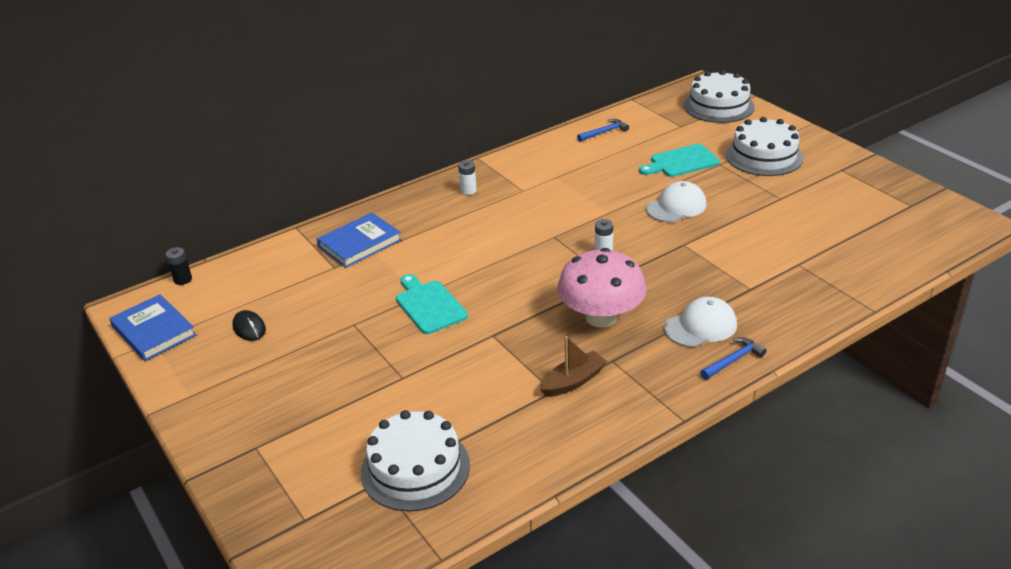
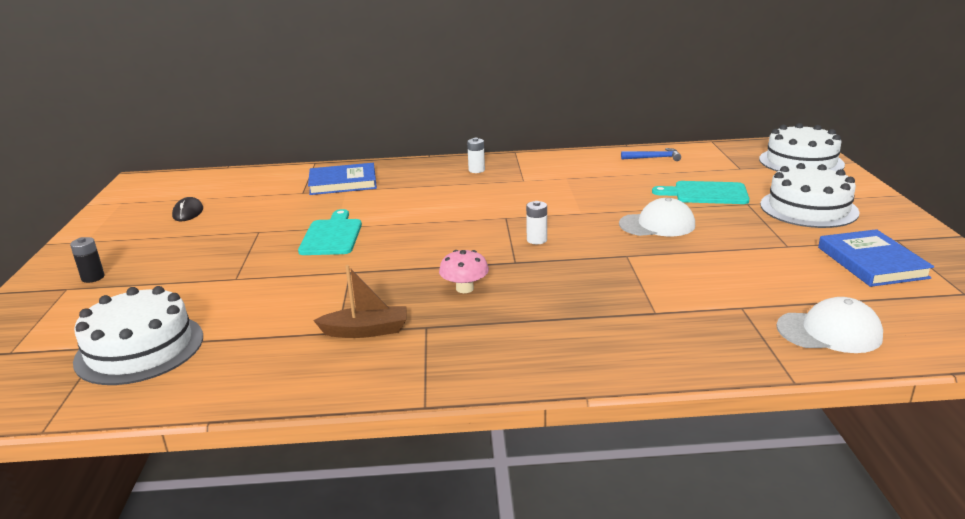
camera: 30 degrees right, 10 degrees down
(154, 331) = (131, 197): blue book -> blue book (872, 262)
(183, 279) = (196, 173): black battery -> black battery (93, 277)
(601, 317) = (464, 288): pink mushroom -> pink mushroom, size x0.48
(700, 326) = (556, 328): white cap -> white cap (829, 332)
(733, 360) = (552, 370): blue hammer -> none

